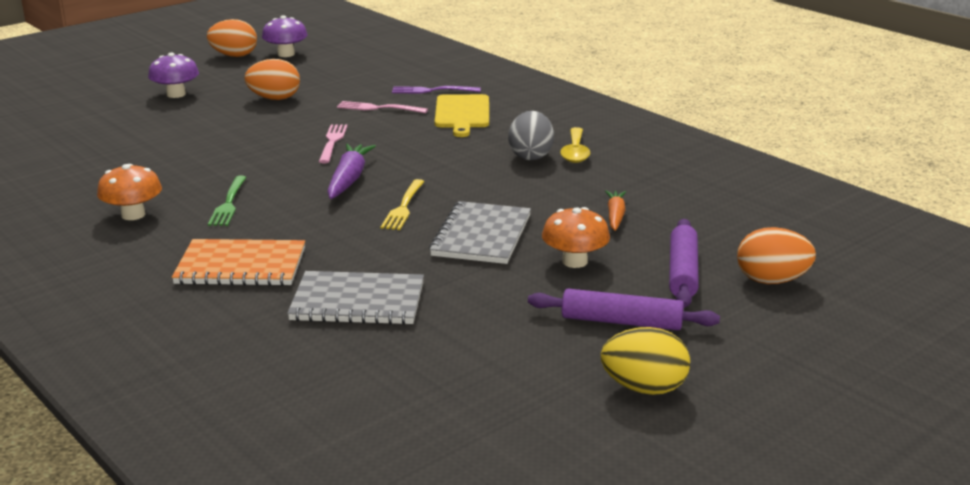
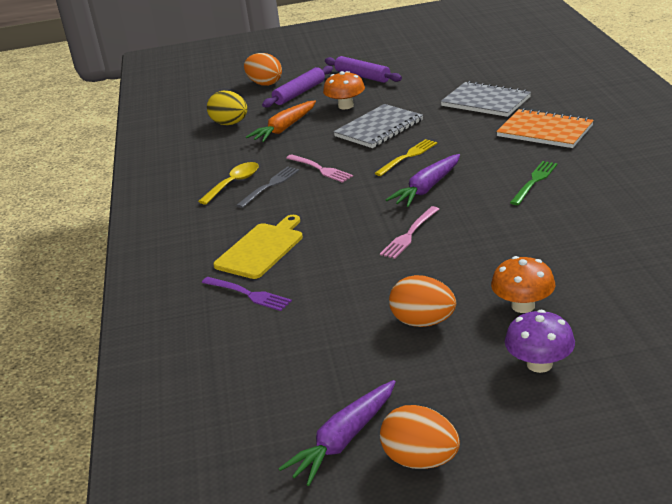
camera: 145 degrees left, 5 degrees up
(133, 215) = (614, 183): orange mushroom -> orange mushroom (523, 306)
(286, 54) = (344, 440): purple mushroom -> purple carrot
(378, 108) = (328, 276): pink fork -> pink fork (320, 169)
(531, 156) = (270, 186): grey egg -> grey fork
(615, 216) = (284, 128): orange carrot -> orange carrot, size x1.56
(644, 388) = (388, 53): yellow egg -> yellow egg (230, 124)

